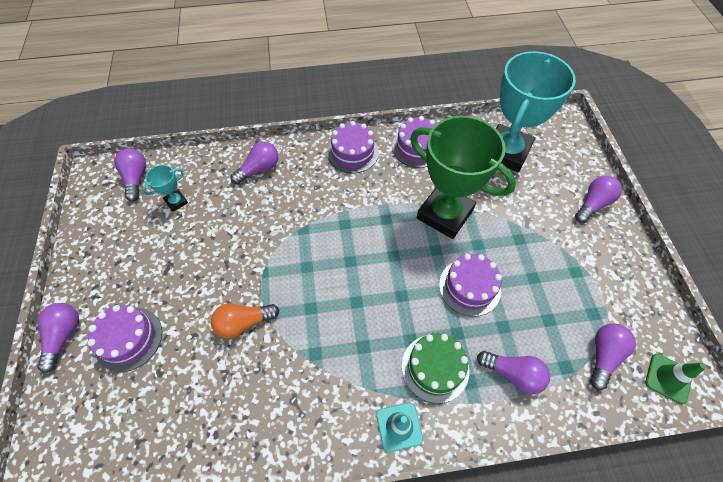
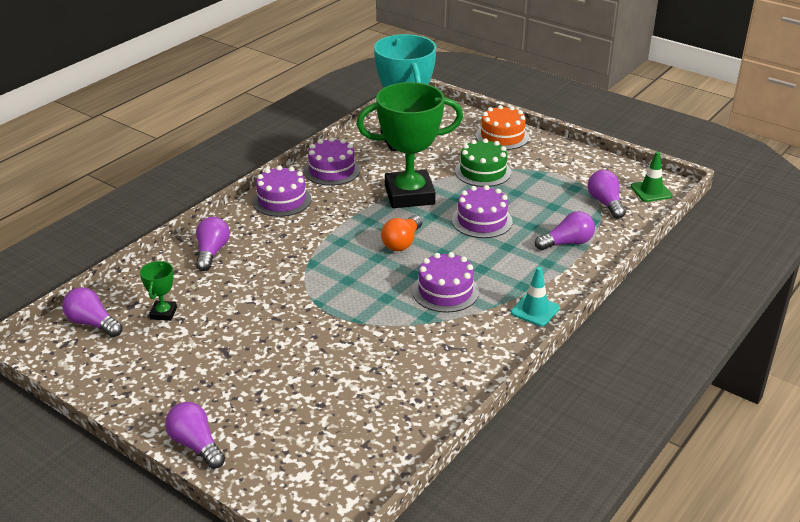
camera: 45 degrees left, 25 degrees down
(128, 339) = (261, 407): purple cake -> purple cake (445, 291)
(176, 202) = (163, 313): turquoise trophy -> green trophy
(244, 323) = (346, 337): orange light bulb -> orange light bulb (402, 242)
(435, 367) = (517, 271): green cake -> green cake (483, 172)
(593, 204) = (502, 136): purple light bulb -> orange cake

